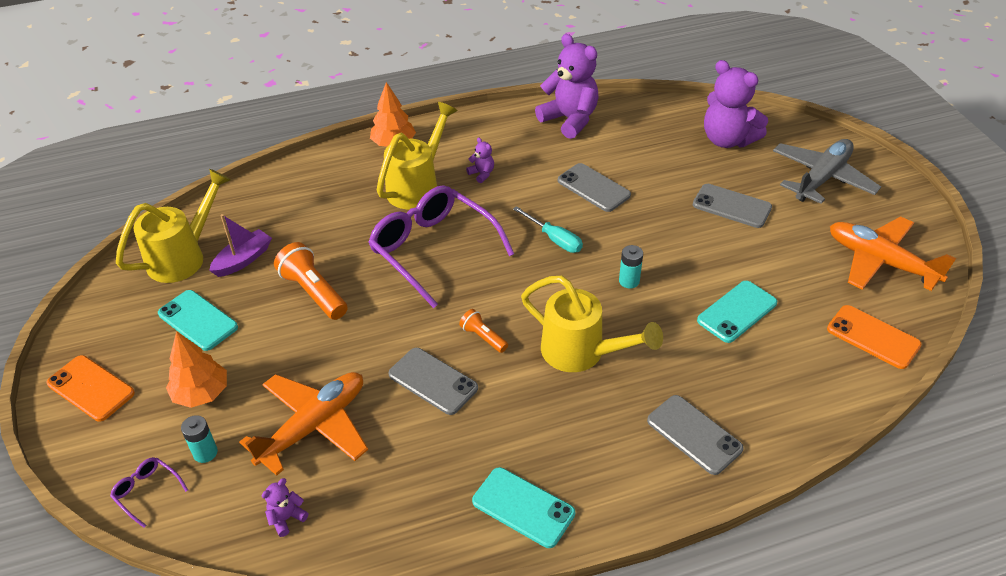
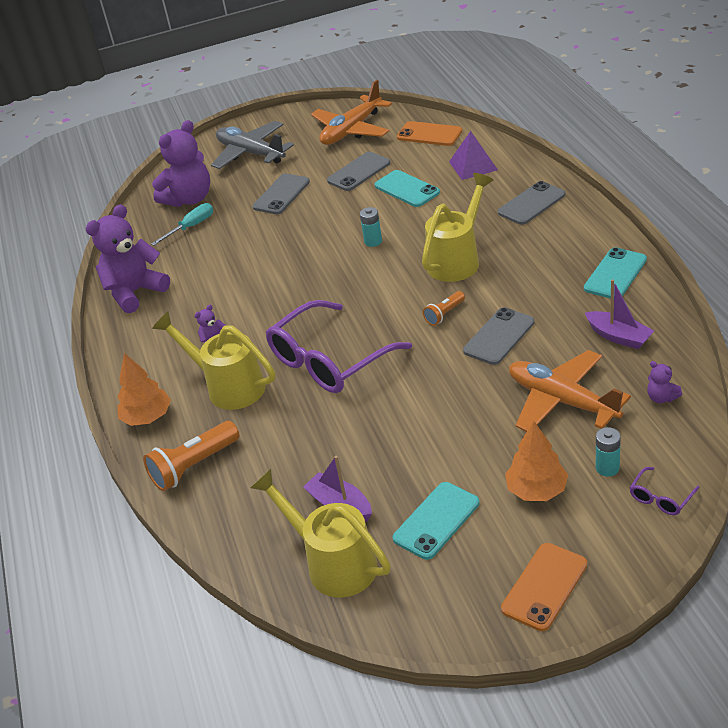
camera: 85 degrees left, 5 degrees down
(314, 292) = (391, 436): orange flashlight -> orange flashlight (194, 466)
(402, 492) = (618, 337): none -> purple boat
(554, 239) = (318, 286): turquoise screwdriver -> turquoise screwdriver (191, 227)
(593, 188) = (247, 269): grey phone -> grey phone (359, 172)
(791, 379) = (473, 165): none -> purple pyramid
(873, 337) = (429, 134): orange phone -> orange phone turned 75 degrees clockwise

